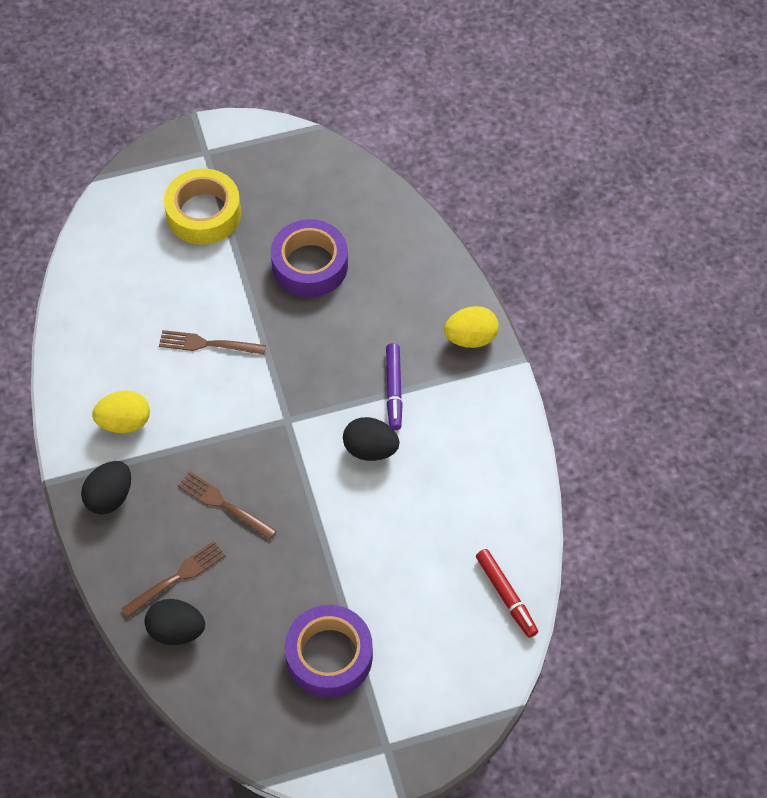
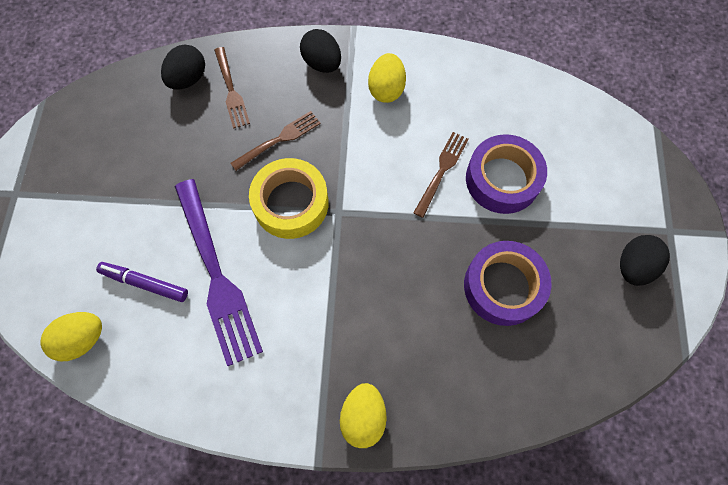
camera: 110 degrees right, 10 degrees up
(204, 213) = (592, 208): yellow tape -> yellow tape (291, 203)
(329, 656) = (110, 177): purple tape -> purple tape (502, 179)
(370, 449) = (279, 273): black egg -> black egg (633, 266)
(394, 390) = (333, 316): purple marker -> purple marker (145, 283)
(395, 503) = (216, 275): none -> purple fork
(506, 596) = (82, 339): red marker -> yellow egg

